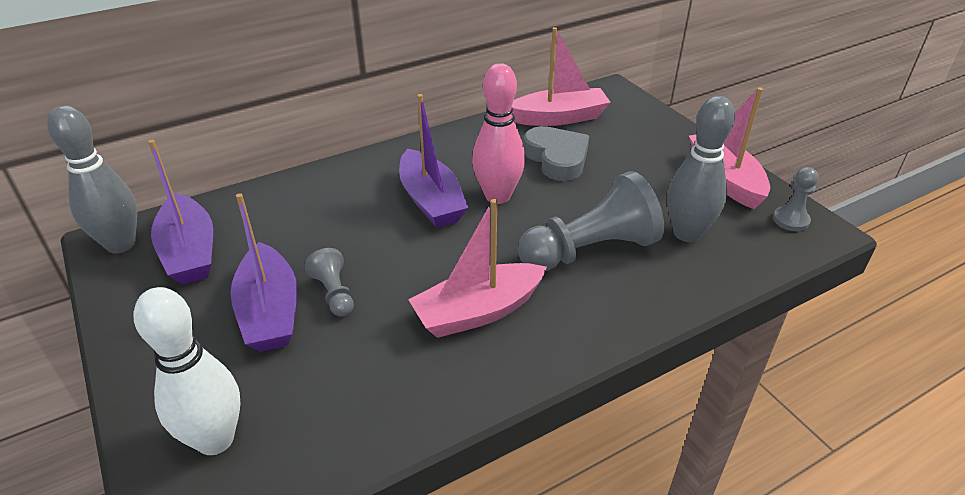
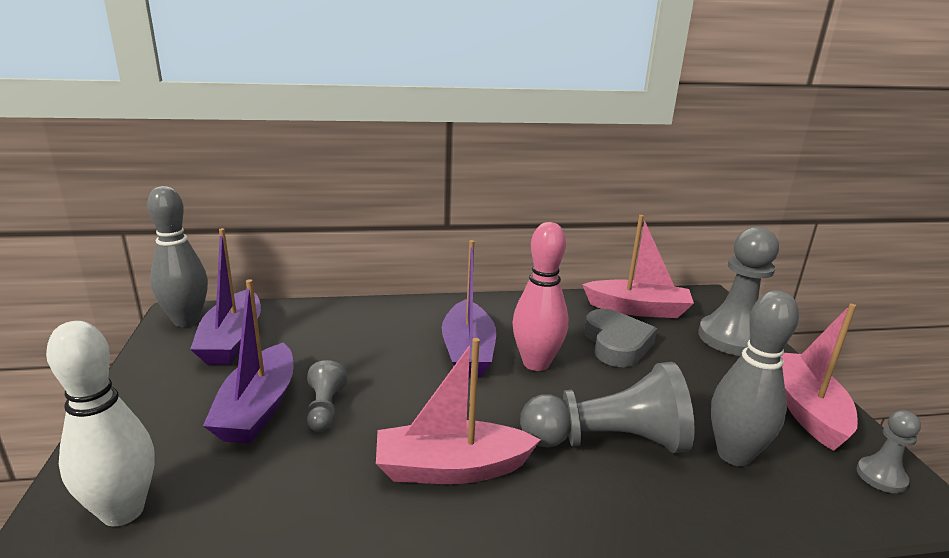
camera: 20 degrees right, 15 degrees down
(648, 127) = (732, 338): none -> grey pawn

